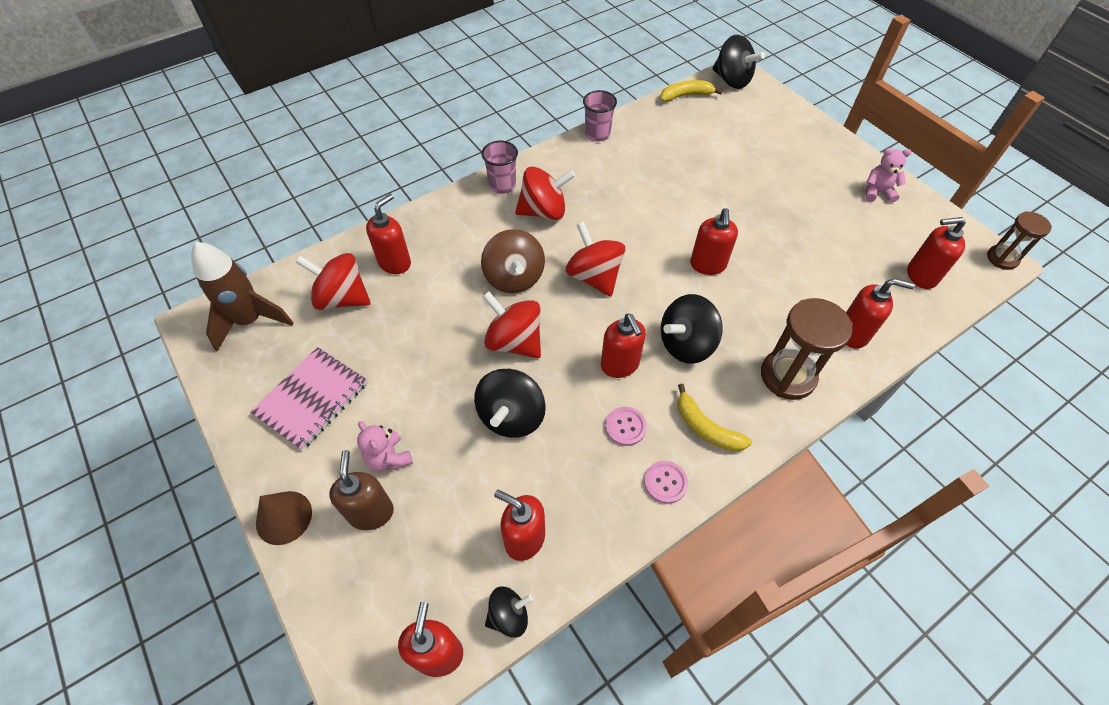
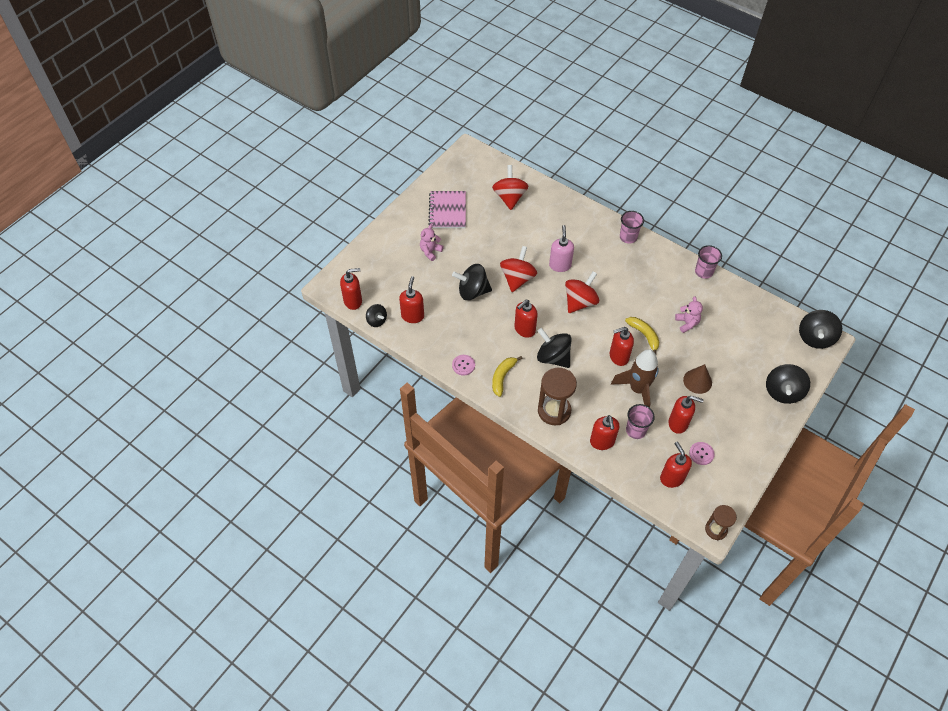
camera: 70 degrees right, 0 degrees up
(250, 321) = (479, 168): brown rocket -> brown rocket (637, 389)
(284, 517) = (388, 226): brown cone -> brown cone (697, 381)
(312, 399) = (447, 211): pink notebook -> pink notebook turned 75 degrees clockwise
(371, 512) = (402, 255): brown soap dispenser -> none
(395, 263) = (543, 210): red soap dispenser -> red soap dispenser (678, 423)
(514, 278) = (560, 265): brown spinning top -> pink soap dispenser
(544, 211) = (618, 264): red spinning top -> none
(625, 427) = (487, 341): pink button -> pink button (701, 454)
(685, 96) = (777, 312): yellow banana -> yellow banana (644, 335)
(802, 131) = (782, 392): none -> black spinning top
(838, 288) = (636, 430): none -> pink cup
(877, 192) = (741, 446): pink teddy bear -> pink teddy bear (687, 323)

